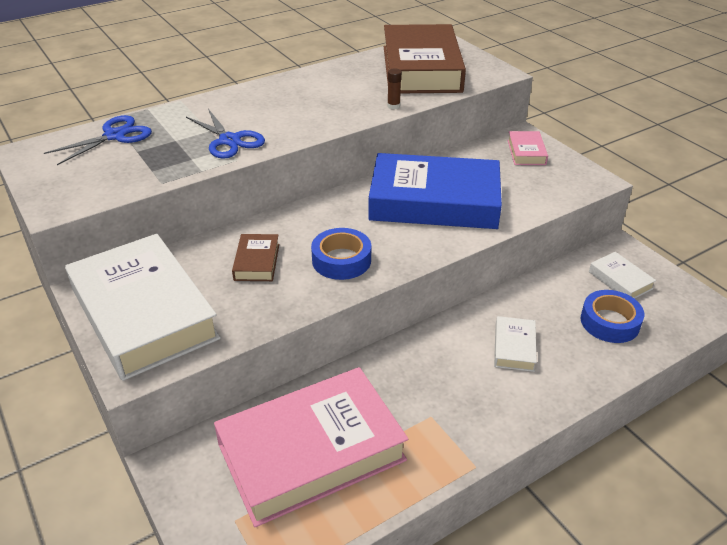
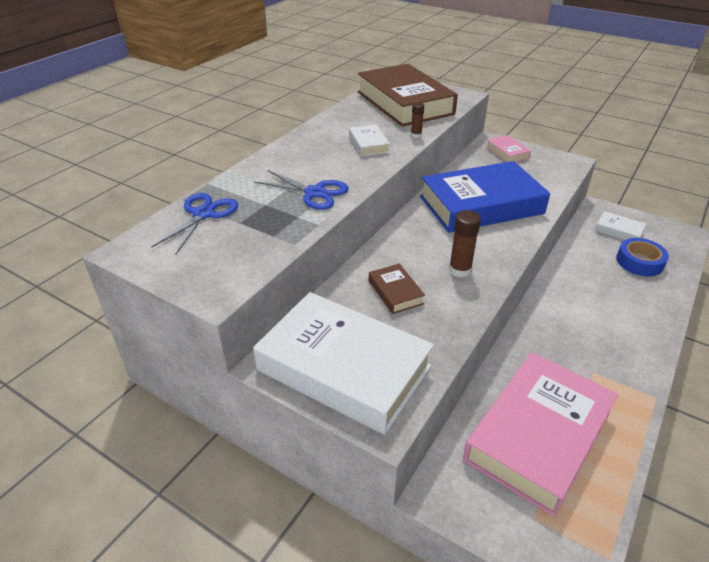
camera: 25 degrees left, 0 degrees up
(341, 260) = (460, 270): blue tape -> brown glue stick
(514, 347) = (599, 301): white book -> white book (368, 144)

